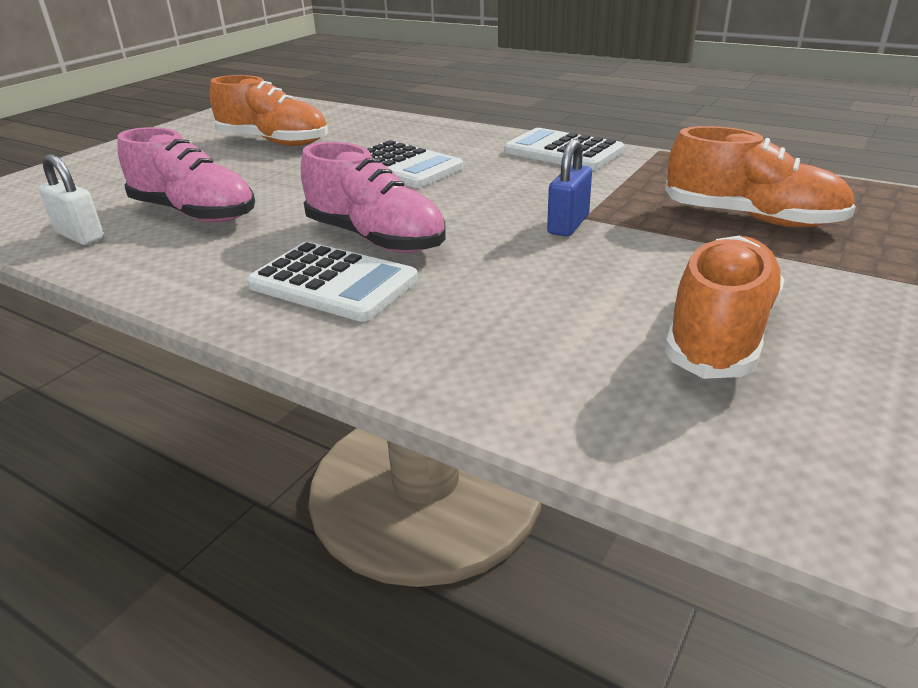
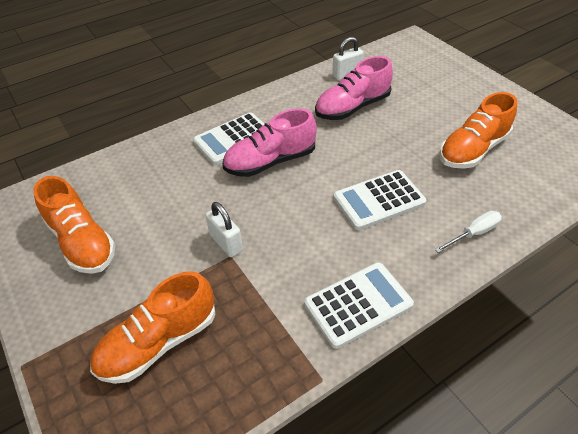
camera: 115 degrees right, 15 degrees up
(417, 128) = (473, 233): none -> white screwdriver
(568, 224) = (226, 243): blue padlock -> white padlock

